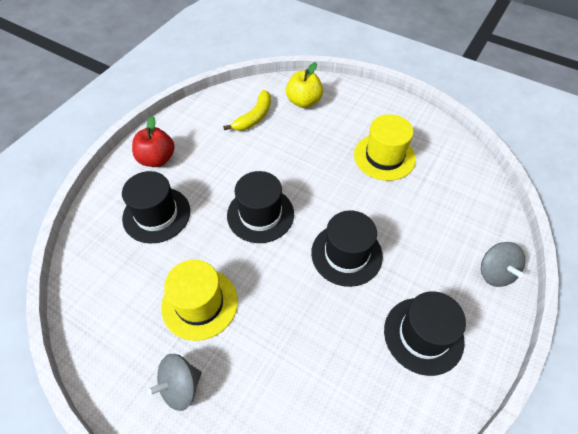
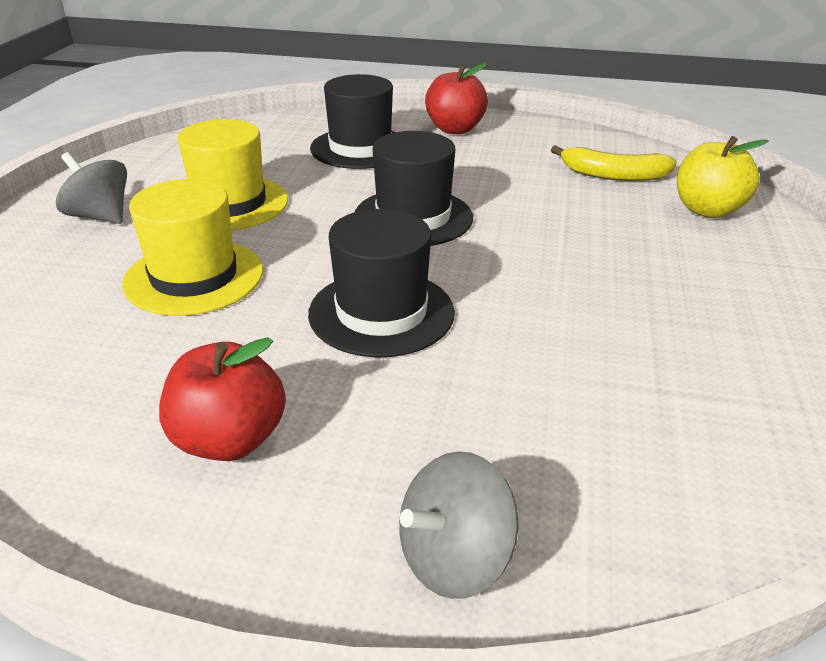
camera: 70 degrees right, 20 degrees down
(384, 156) = (670, 322): yellow hat -> yellow hat (194, 277)
(423, 335) = (229, 440): black hat -> red apple

